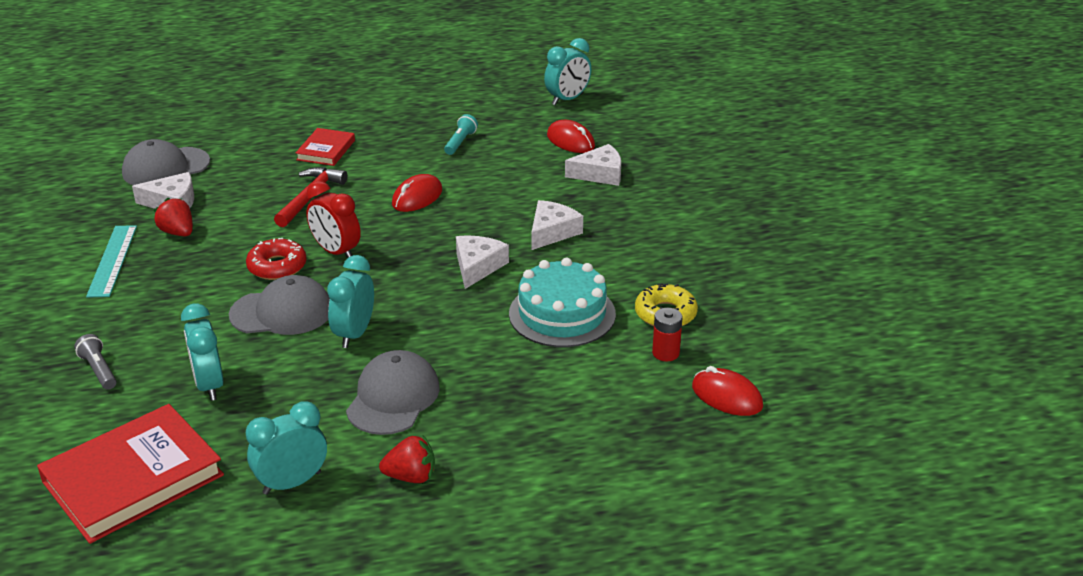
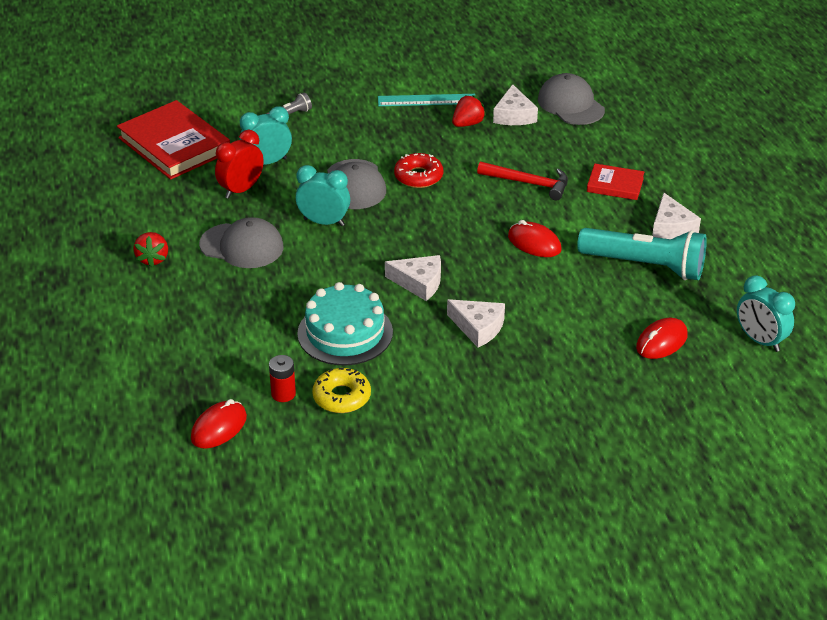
camera: 90 degrees right, 5 degrees up
(292, 483) = (157, 208): turquoise clock -> none
(336, 252) = (441, 204): red clock -> red clock (241, 190)
(460, 142) = (645, 265): turquoise flashlight -> turquoise flashlight, size x2.27
(599, 174) = (593, 361): white cheese -> white cheese (671, 227)

